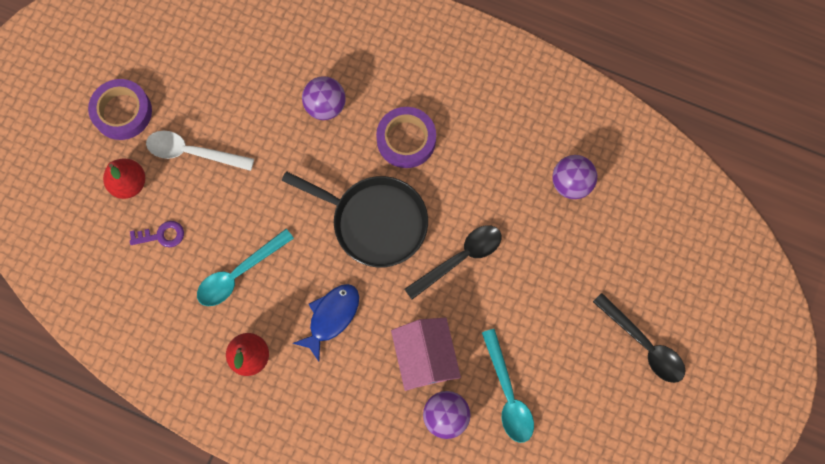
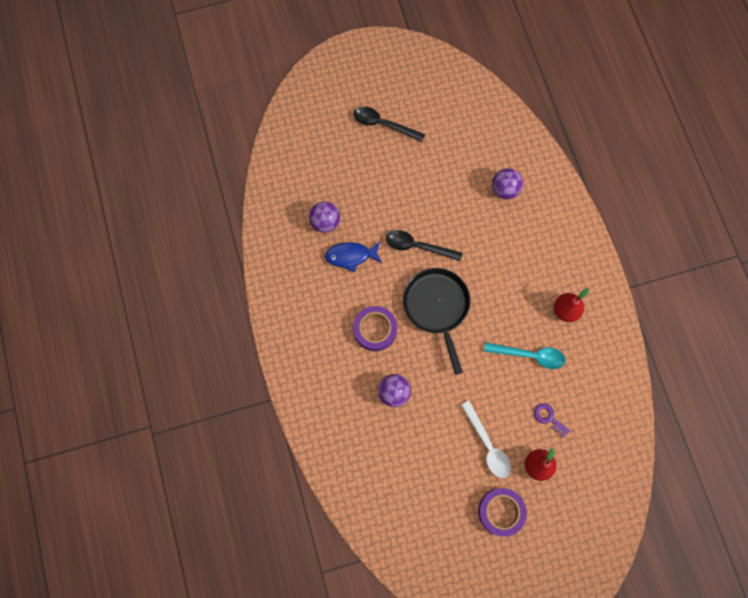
camera: 130 degrees left, 0 degrees up
(331, 317) = (508, 286): blue fish -> blue fish (351, 256)
(425, 357) = (485, 222): pink house -> none
(508, 394) = (466, 169): turquoise spoon -> none
(644, 344) = (383, 124): black spoon -> black spoon turned 75 degrees counterclockwise

